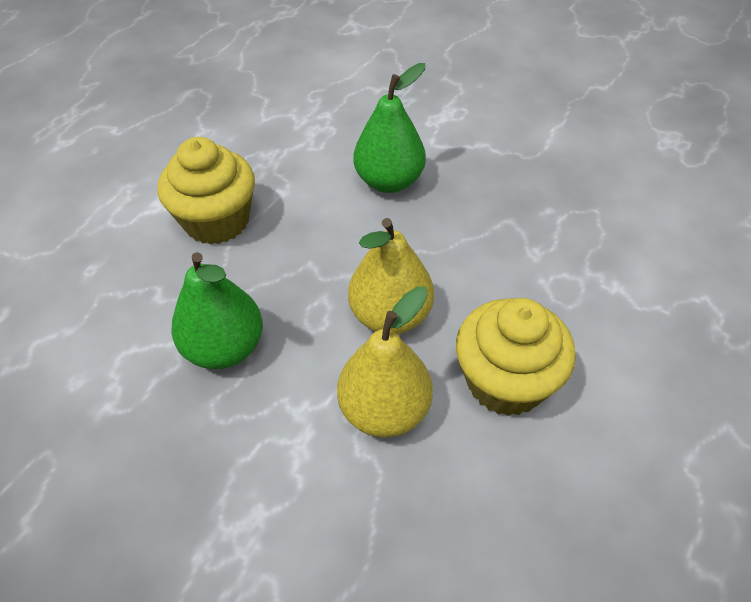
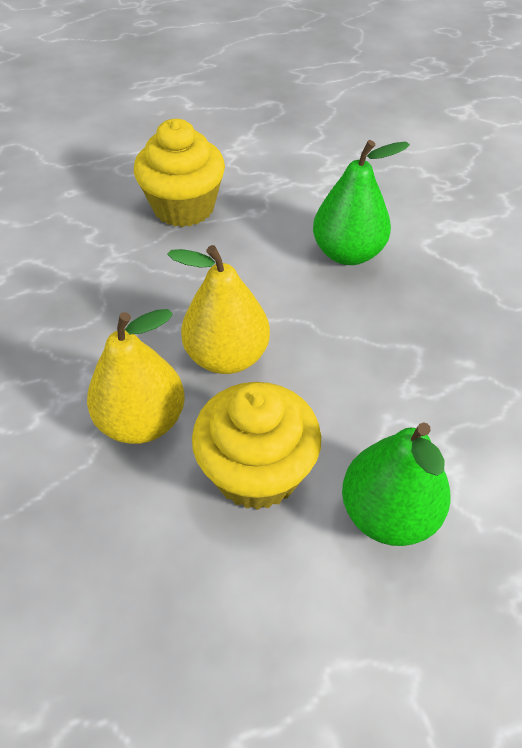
camera: 40 degrees right, 0 degrees up
(225, 348) = (90, 299): green pear -> green pear (388, 513)

